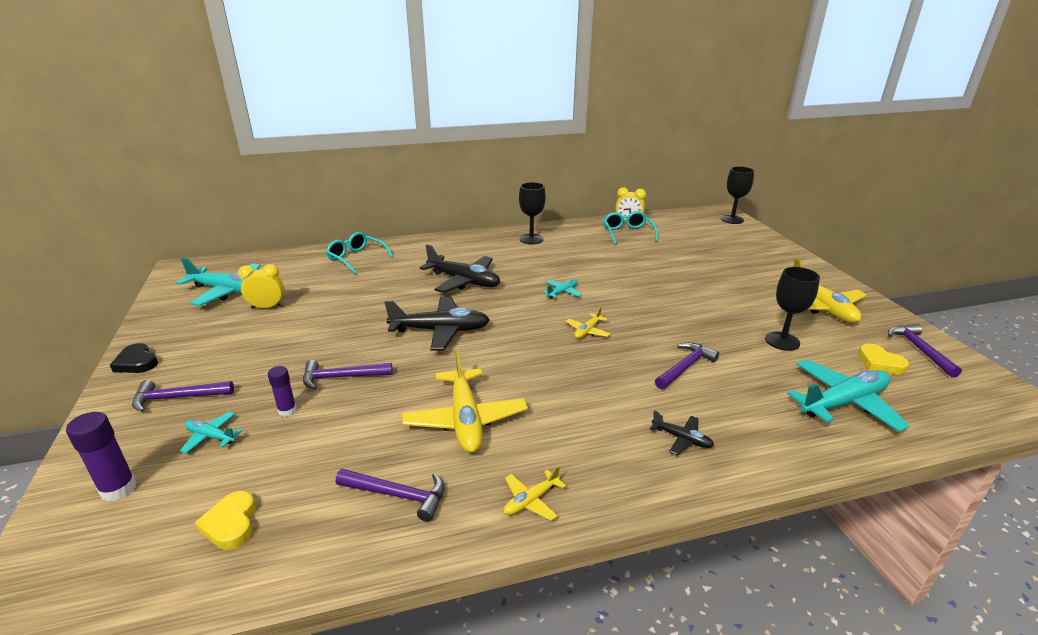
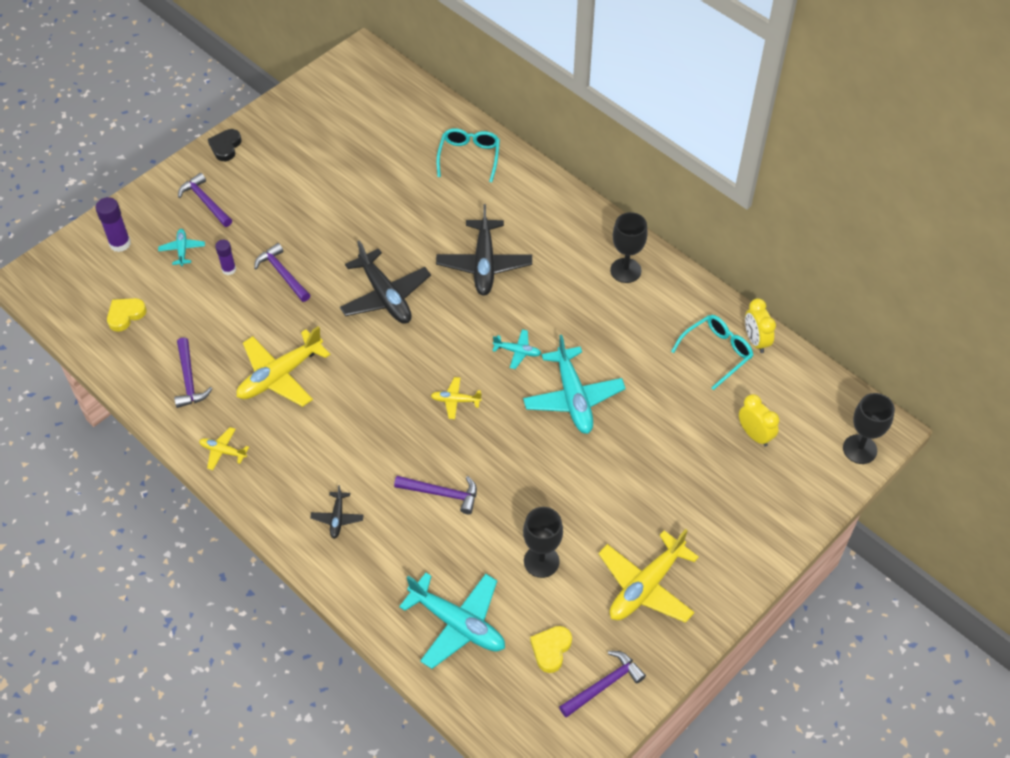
camera: 60 degrees right, 25 degrees up
(228, 291) = (347, 116): turquoise plane -> turquoise plane (573, 398)
(267, 307) = (341, 160): yellow clock -> yellow clock (754, 435)

